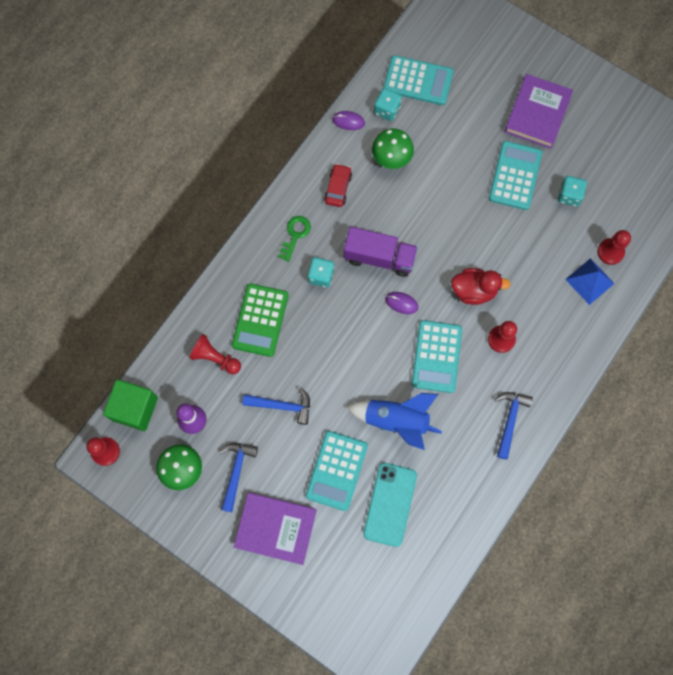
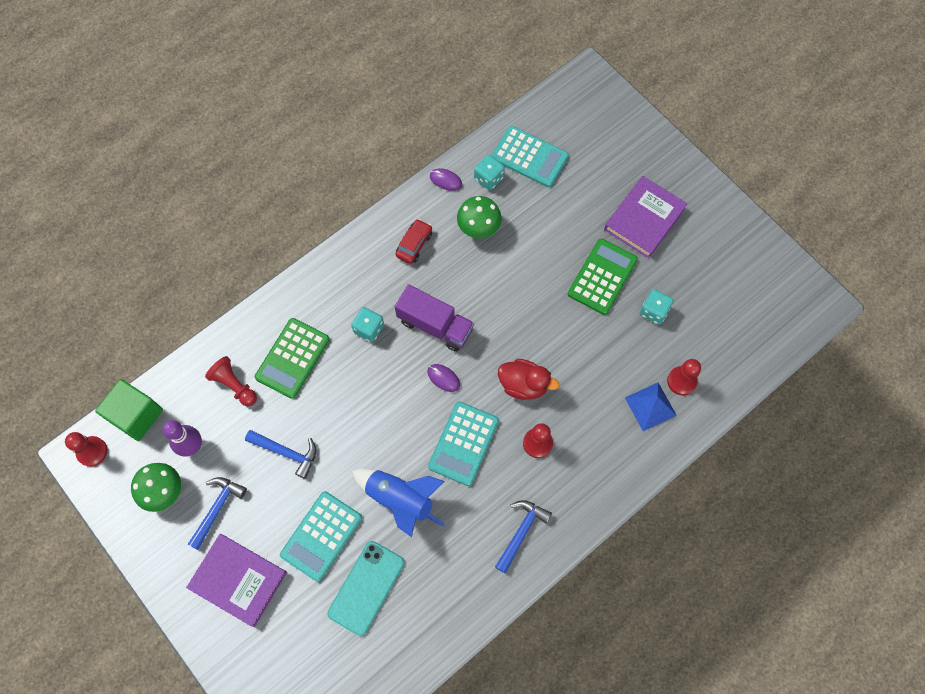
camera: 15 degrees right, 5 degrees down
(295, 235) = (355, 280): green key -> none
(515, 176) = (602, 277): turquoise calculator -> green calculator

